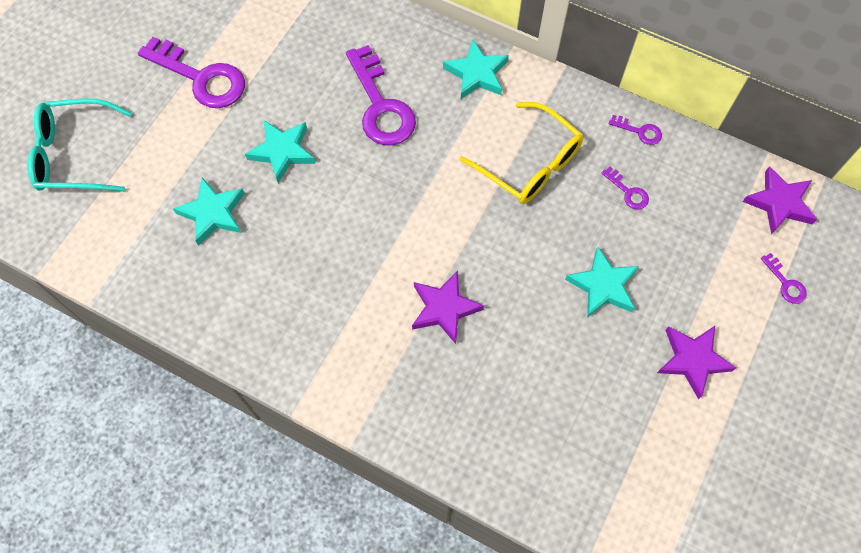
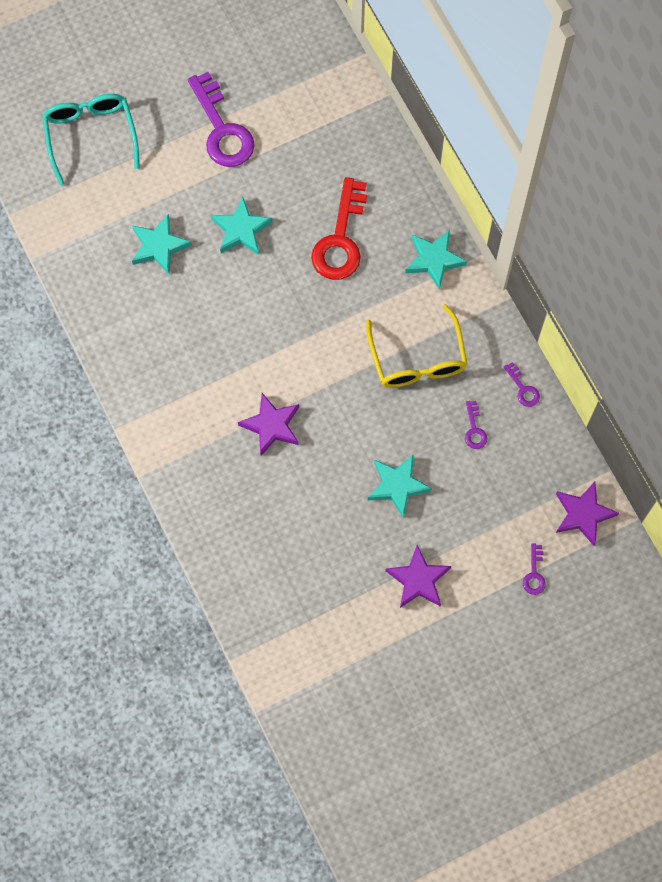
camera: 35 degrees right, 5 degrees up
(74, 155) = (91, 135): turquoise glasses -> turquoise glasses turned 45 degrees clockwise
(381, 106) = (340, 239): purple key -> red key

